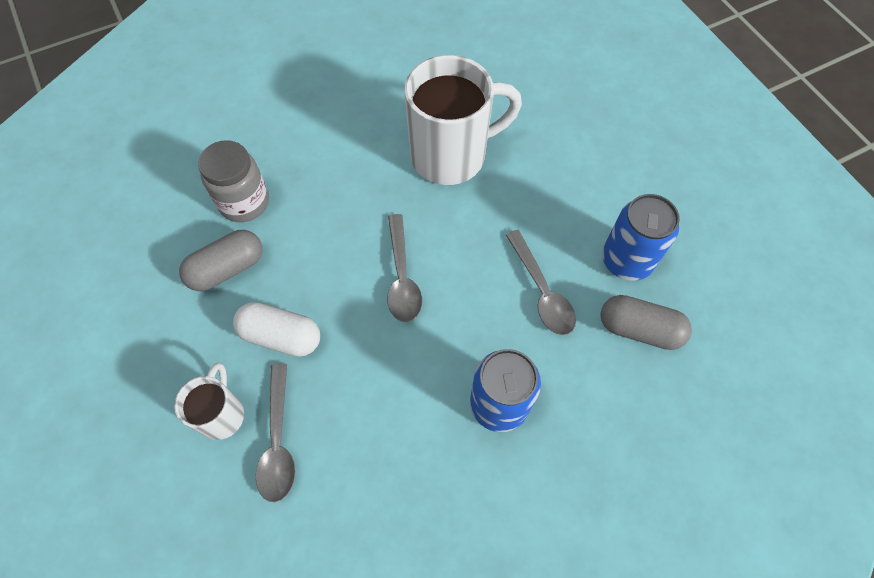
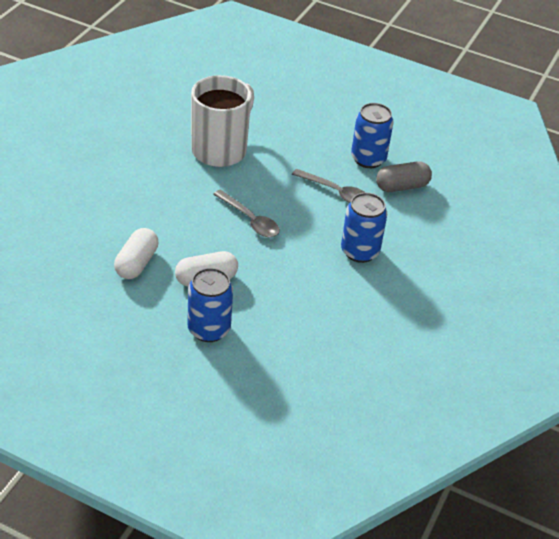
camera: 40 degrees left, 20 degrees down
(222, 414) = (209, 329): white mug -> blue can
(227, 269) = (136, 263): grey capsule -> white capsule
(244, 202) = (111, 226): grey jar -> none
(278, 442) = (255, 324): grey spoon -> none

